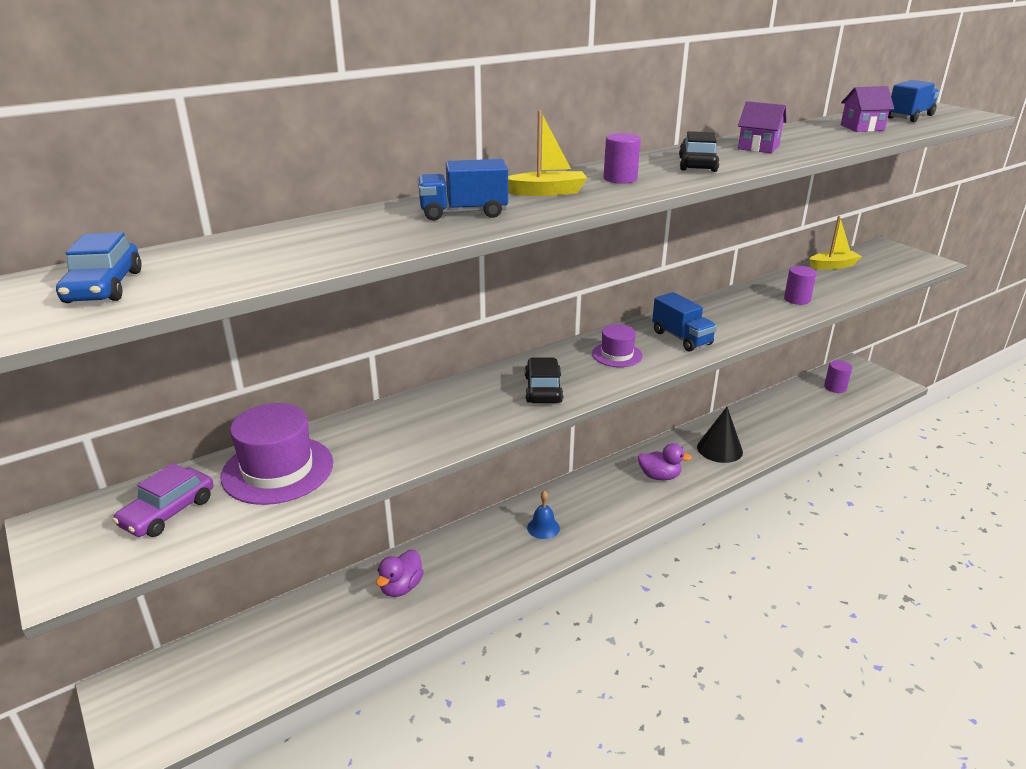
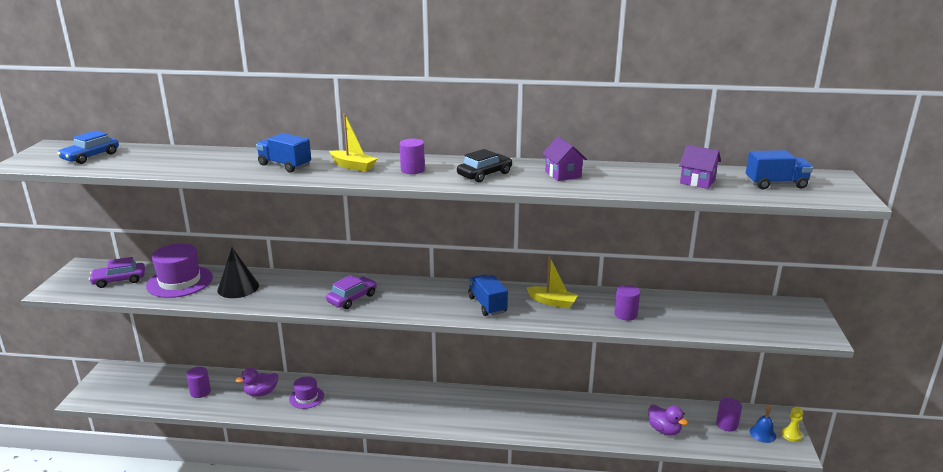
camera: 40 degrees right, 5 degrees down
(315, 632) = (200, 392): none -> purple cylinder
(543, 389) = (352, 298): black car -> purple car
(543, 527) = (370, 404): blue bell -> blue bell (762, 434)
(617, 355) = (428, 297): purple hat -> purple hat (306, 397)
(659, 476) = (483, 413): purple duck -> purple duck (664, 430)
(681, 338) = (487, 305): blue truck -> blue truck turned 150 degrees clockwise
(719, 449) = (553, 418): black cone -> black cone (238, 287)
(833, 266) = (715, 303): yellow boat -> yellow boat (552, 302)
(880, 374) = (791, 435): none -> yellow pawn

